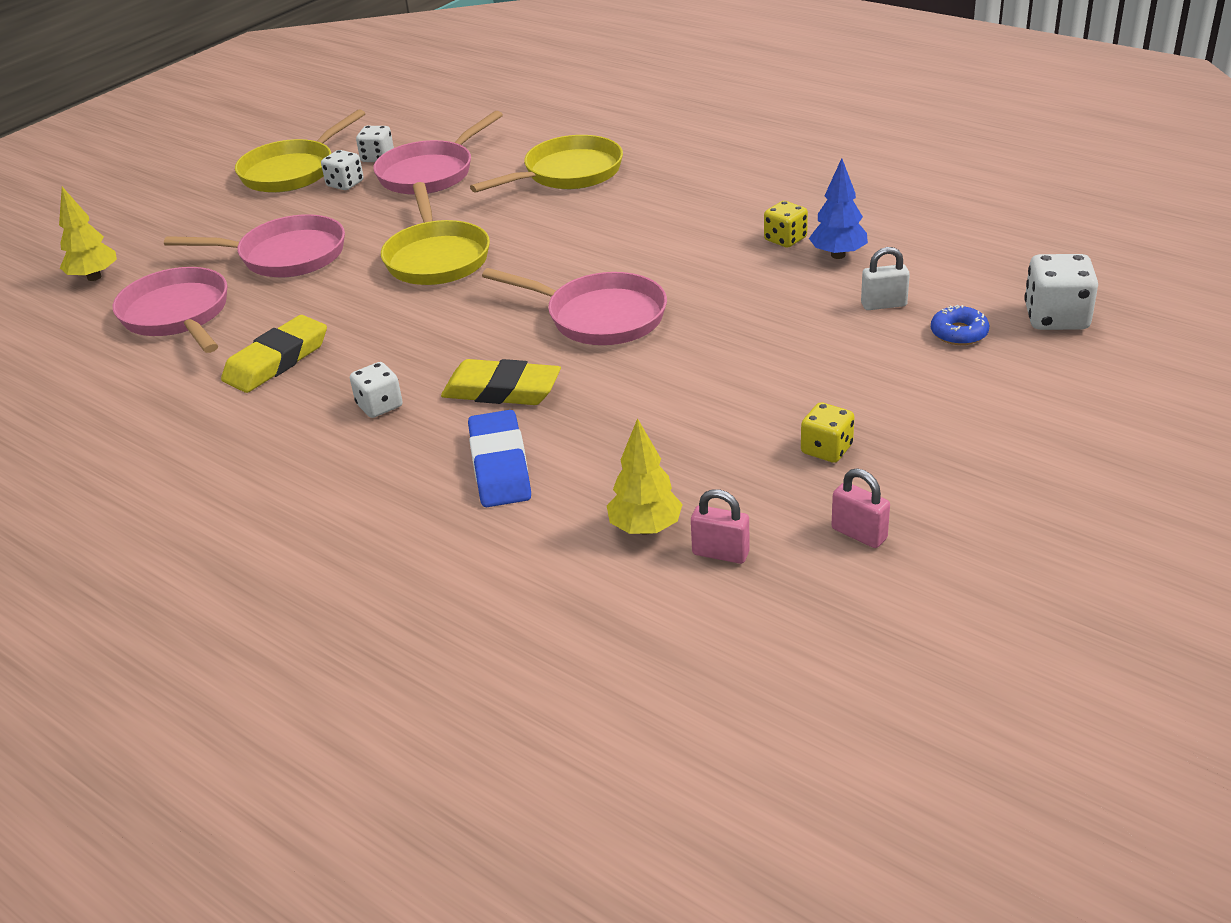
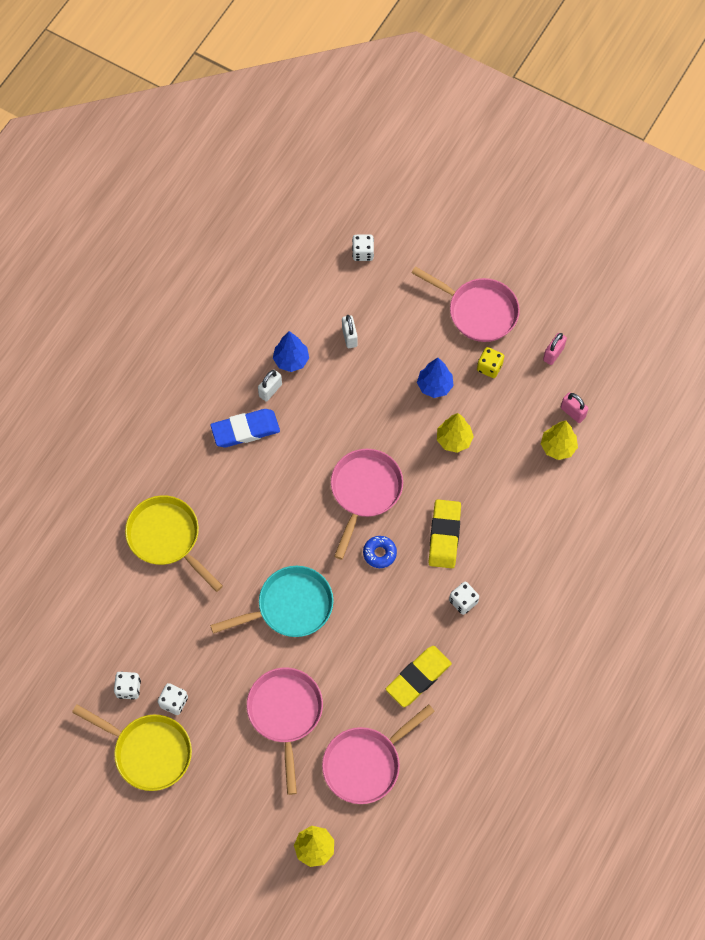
camera: 100 degrees left, 30 degrees up
(276, 360) = (418, 677): yellow eraser -> yellow eraser turned 75 degrees counterclockwise
(430, 173) = (159, 640): pink pan -> pink pan (478, 311)
(436, 258) = (290, 606): yellow pan -> turquoise pan
(500, 465) = (514, 524): blue eraser -> blue eraser (245, 430)
(678, 404) = (454, 440): none -> yellow tree
(720, 553) = (572, 412): pink padlock -> pink padlock turned 60 degrees counterclockwise
(785, 239) = (270, 390): yellow dice -> white padlock
(788, 386) = (434, 386): none -> blue tree
(959, 333) = (379, 301): blue donut -> blue donut (379, 553)
(1056, 318) = (363, 253): white dice -> white dice, size x0.64

